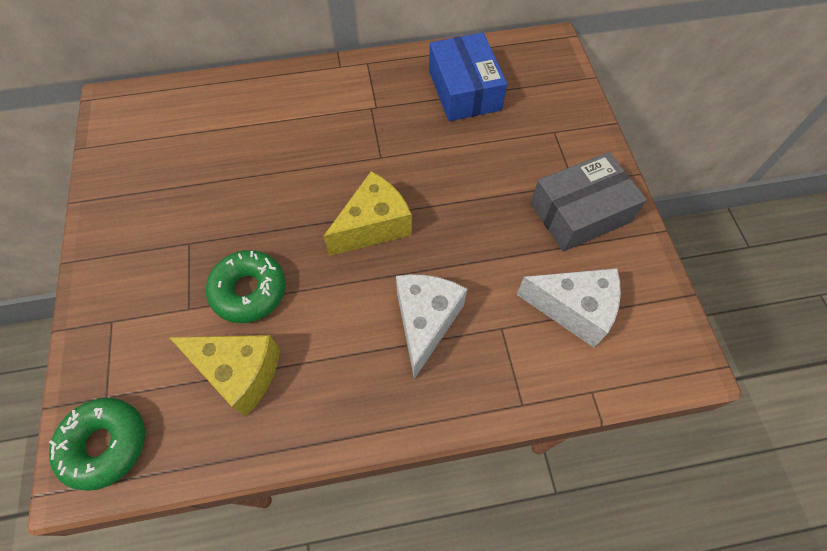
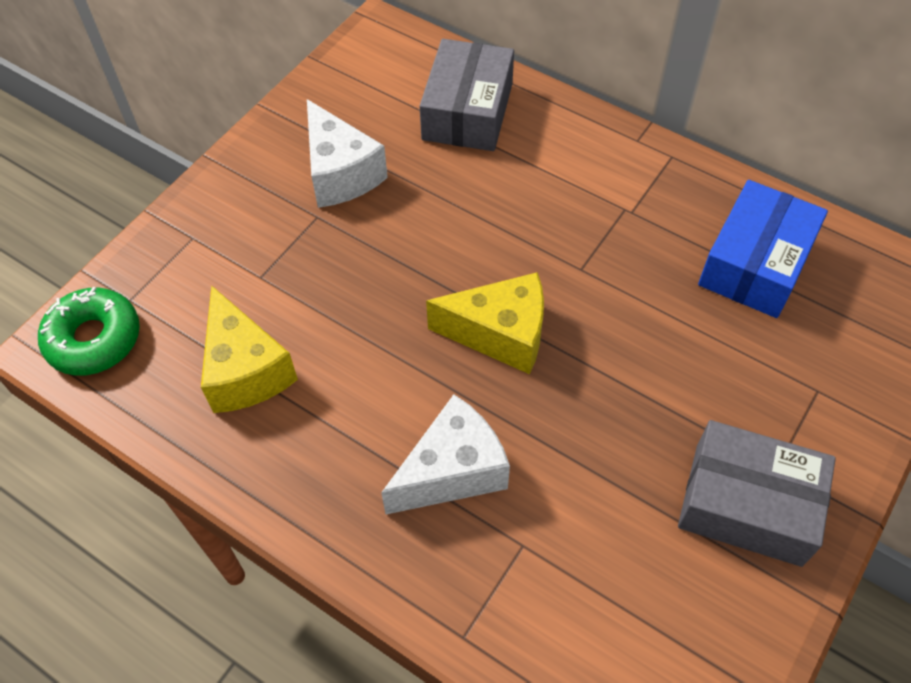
camera: 45 degrees right, 5 degrees down
(223, 114) = (467, 111): none -> grey box
(249, 291) = (324, 303): green donut -> none
(573, 309) = (622, 597): white cheese -> white cheese (340, 173)

